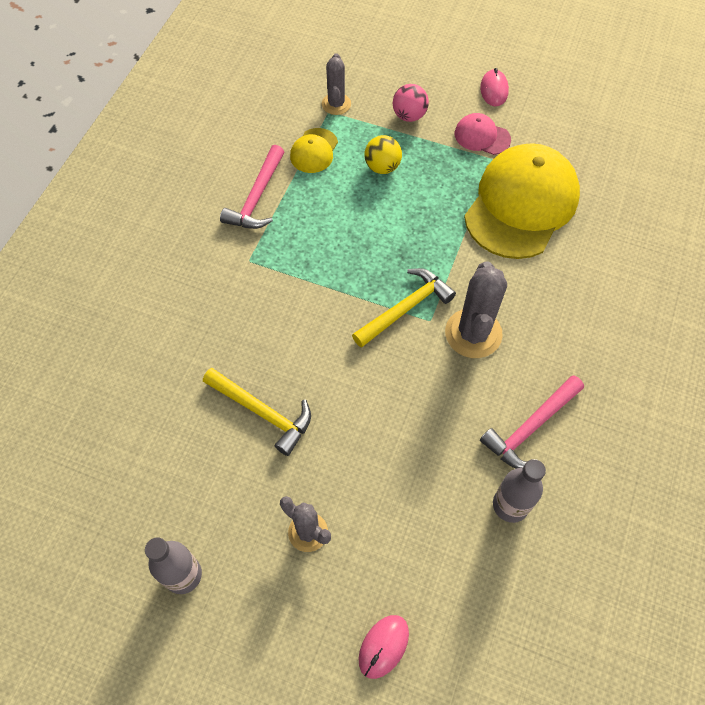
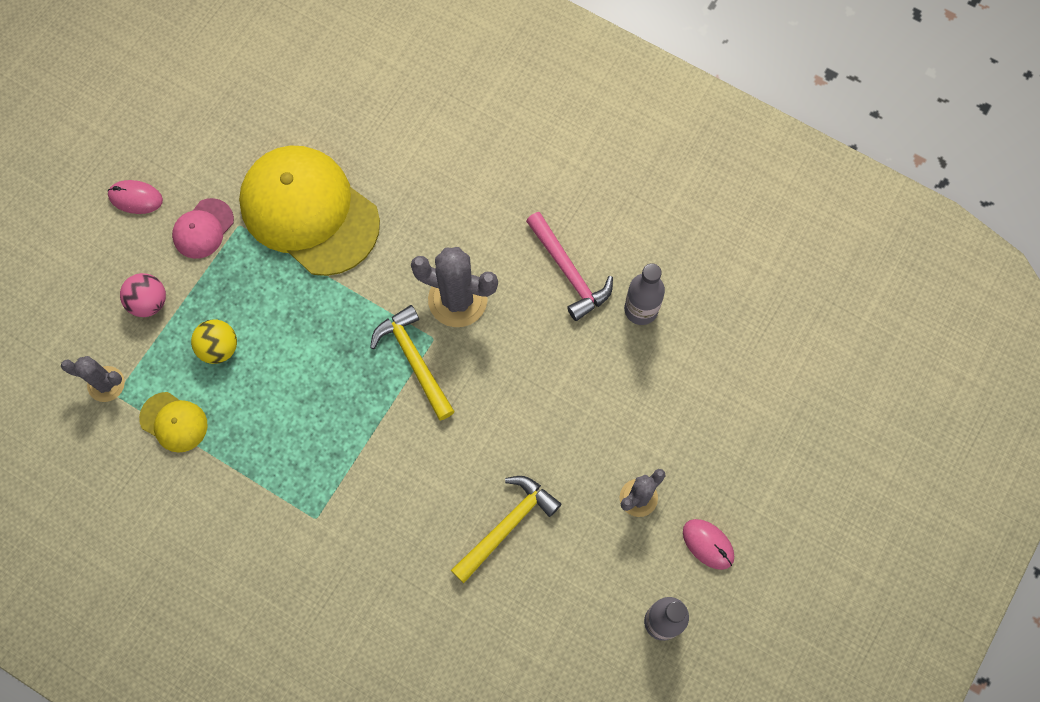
camera: 80 degrees left, 10 degrees up
(257, 197) = (228, 498): pink hammer -> none
(383, 646) = (749, 447): pink mouse -> pink mouse (708, 544)

